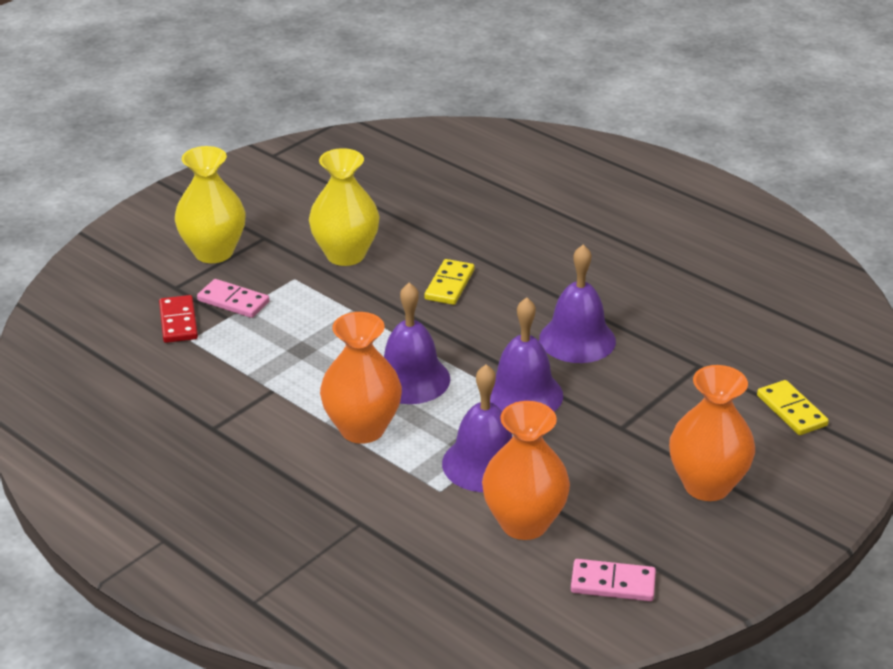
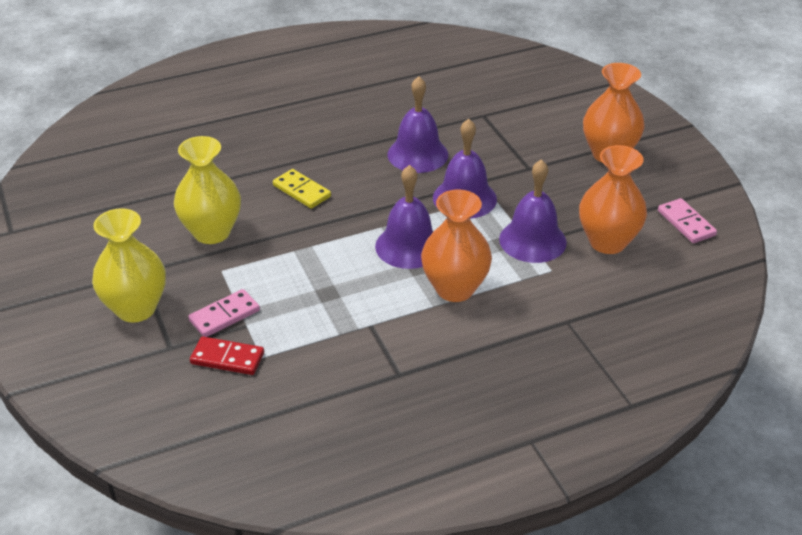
camera: 65 degrees left, 5 degrees up
(613, 583) = (686, 223): pink domino -> pink domino turned 60 degrees counterclockwise
(791, 410) = (553, 98): yellow domino -> none

